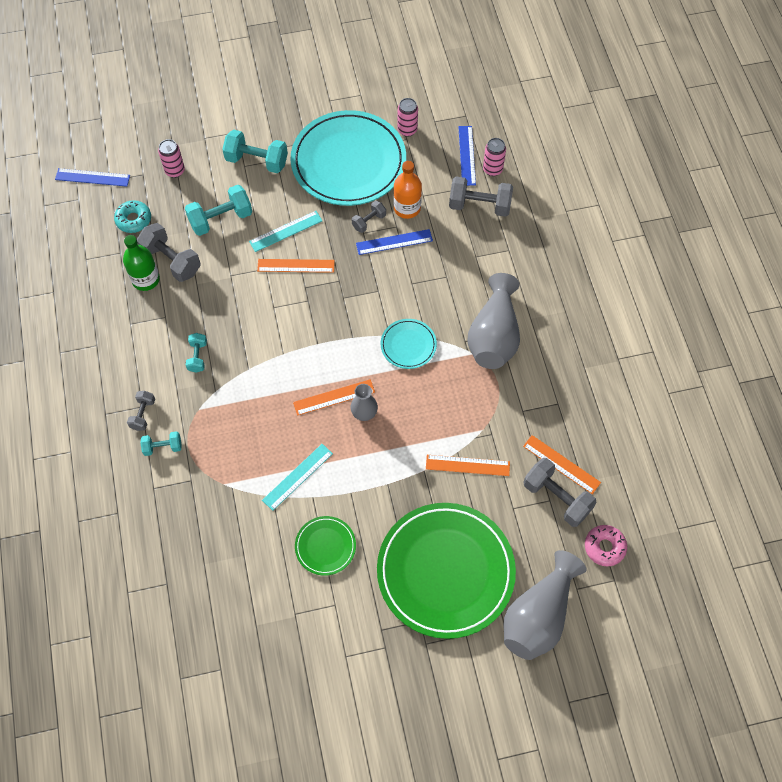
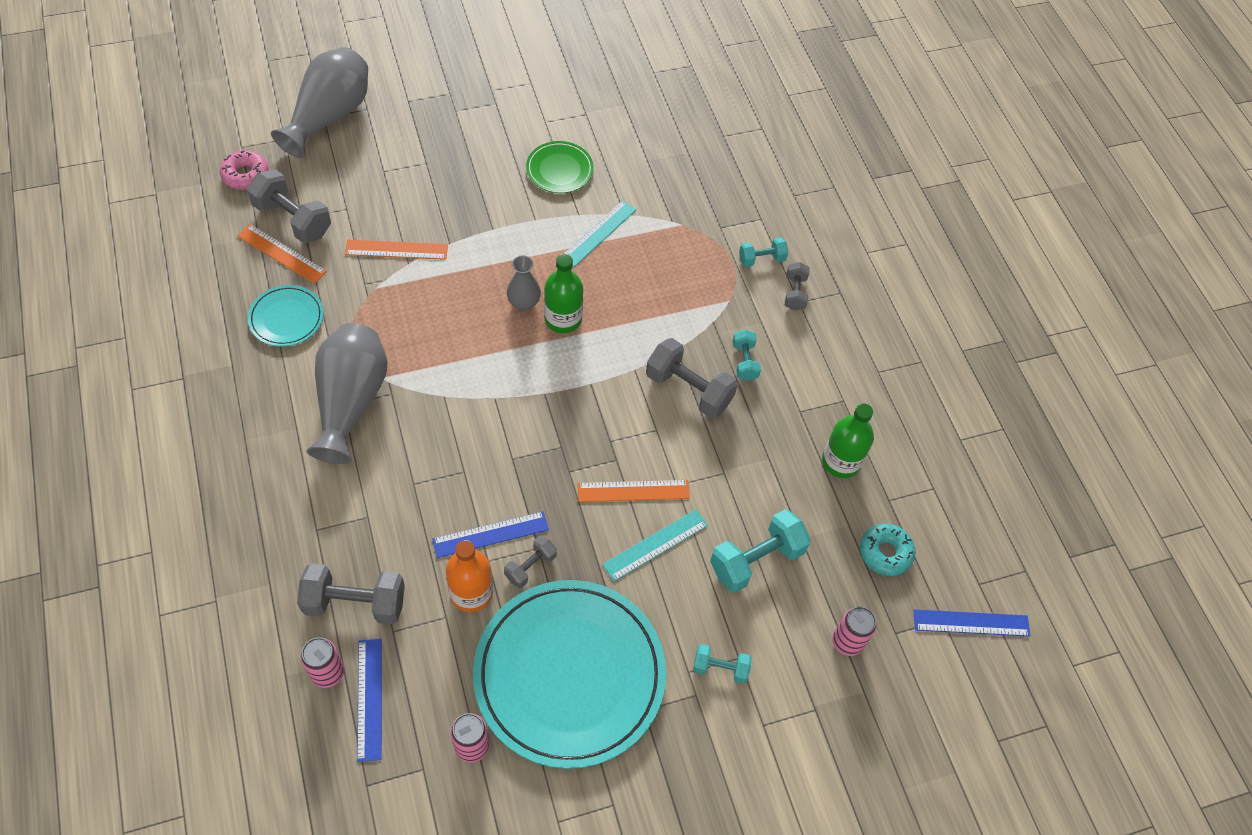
camera: 170 degrees right, 5 degrees down
(171, 261) = (812, 491): grey dumbbell -> grey dumbbell (689, 389)
(257, 161) = (720, 668): turquoise dumbbell -> turquoise dumbbell, size x0.56
(334, 397) = (563, 319): orange ruler -> green bottle
(408, 345) = (468, 386): turquoise plate -> turquoise plate (286, 318)
(445, 571) = (427, 151): green plate -> none

